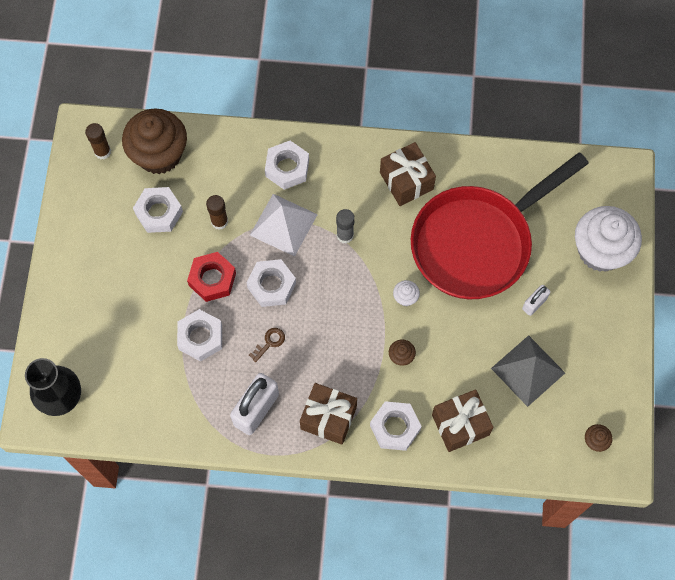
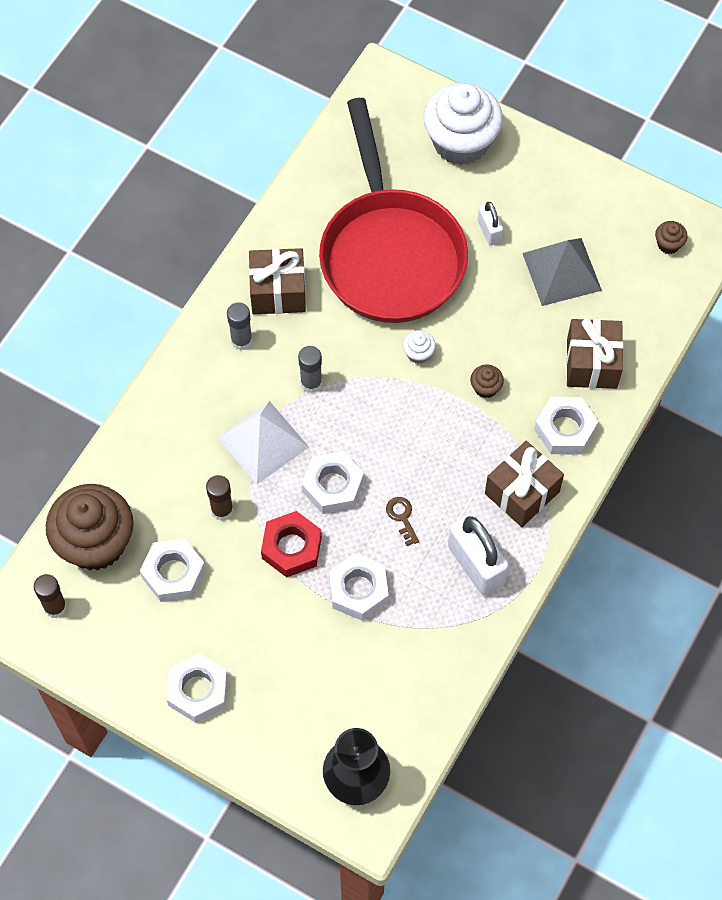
camera: 65 degrees left, 5 degrees down
(287, 168) = (193, 408): white nut -> white nut (198, 690)
(355, 175) = (241, 341): none -> grey glue stick

